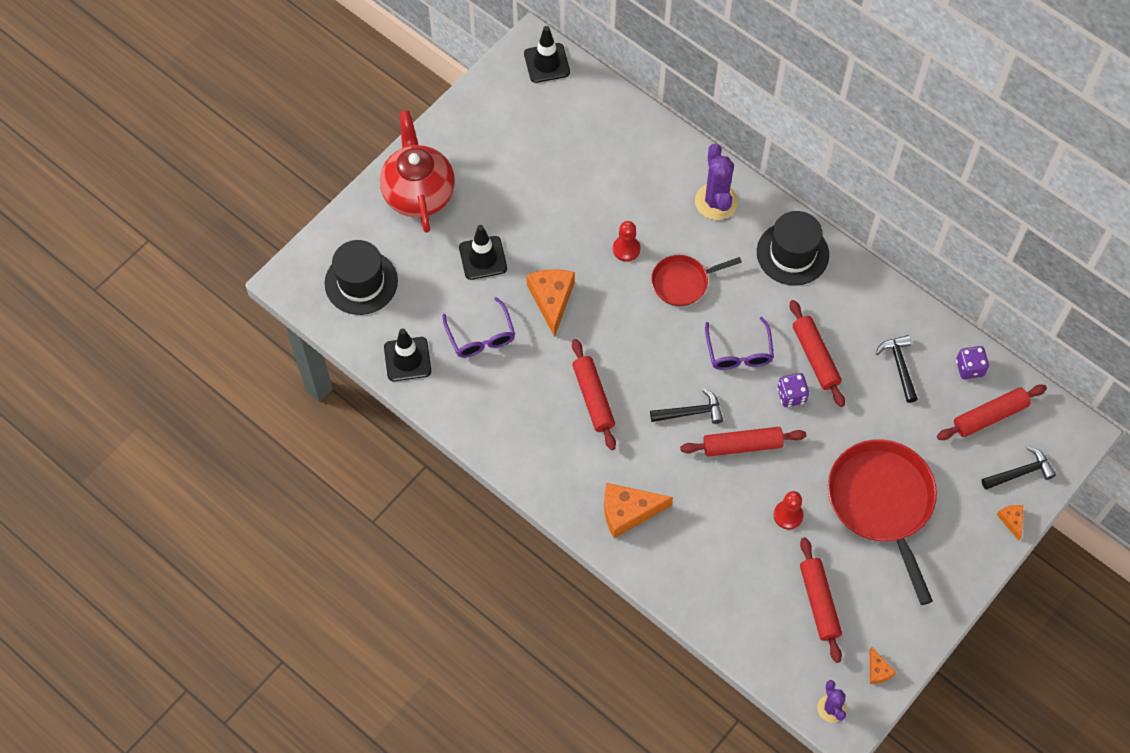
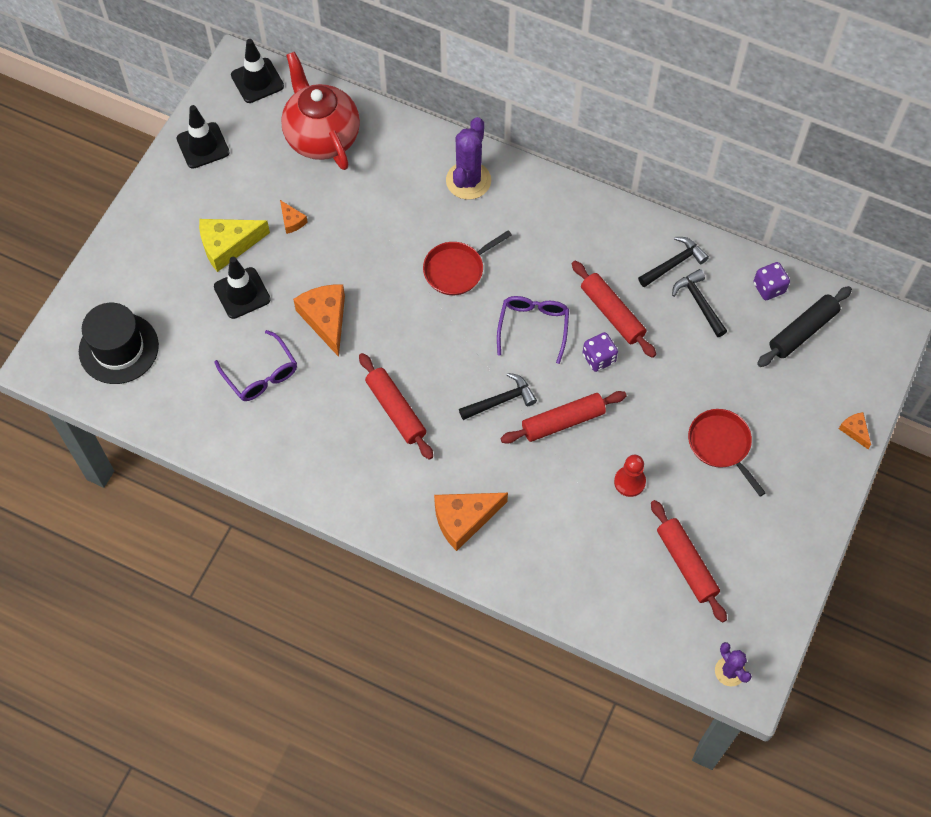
camera: 15 degrees left, 0 degrees up
(407, 359) = (189, 417): black traffic cone -> black traffic cone (203, 145)
(418, 193) = (157, 242): red teapot -> red teapot (321, 137)
(481, 211) = (228, 245): none -> yellow cheese
(626, 249) = (389, 249): red pawn -> none
(716, 201) = (468, 181): purple cactus -> purple cactus turned 45 degrees clockwise
(739, 352) = (533, 327): purple glasses -> purple glasses turned 150 degrees counterclockwise
(792, 253) = (560, 215): black hat -> none
(878, 670) = (766, 619): orange cheese -> orange cheese (292, 221)
(882, 503) = (721, 445): red pan -> red pan, size x0.55
(989, 416) = (802, 331): red rolling pin -> black rolling pin
(1020, 473) = (849, 380): black hammer -> black hammer (674, 264)

